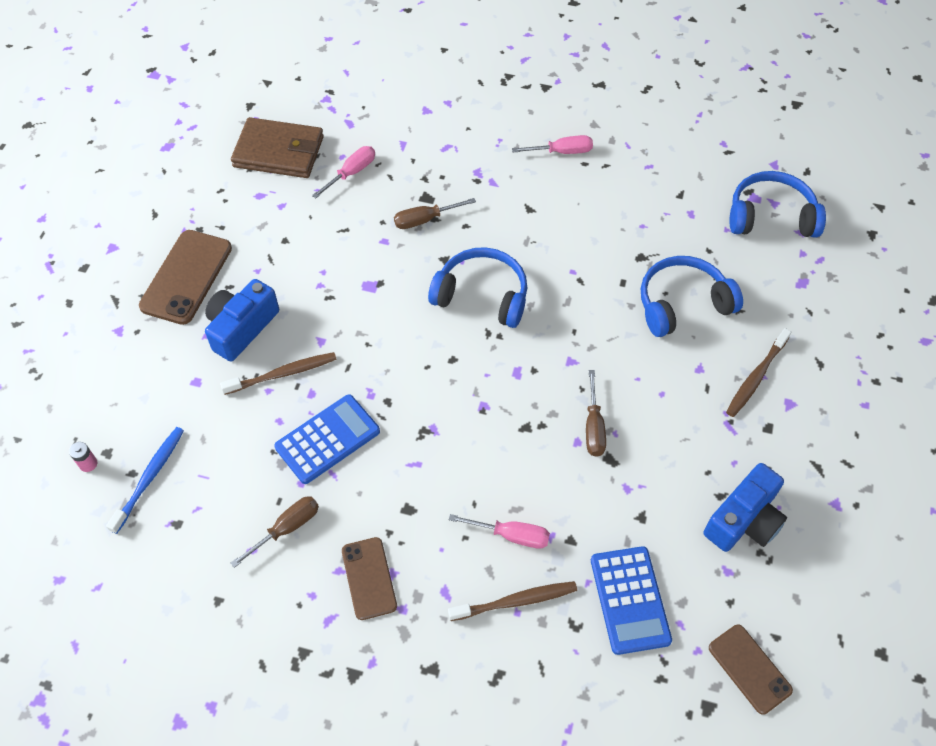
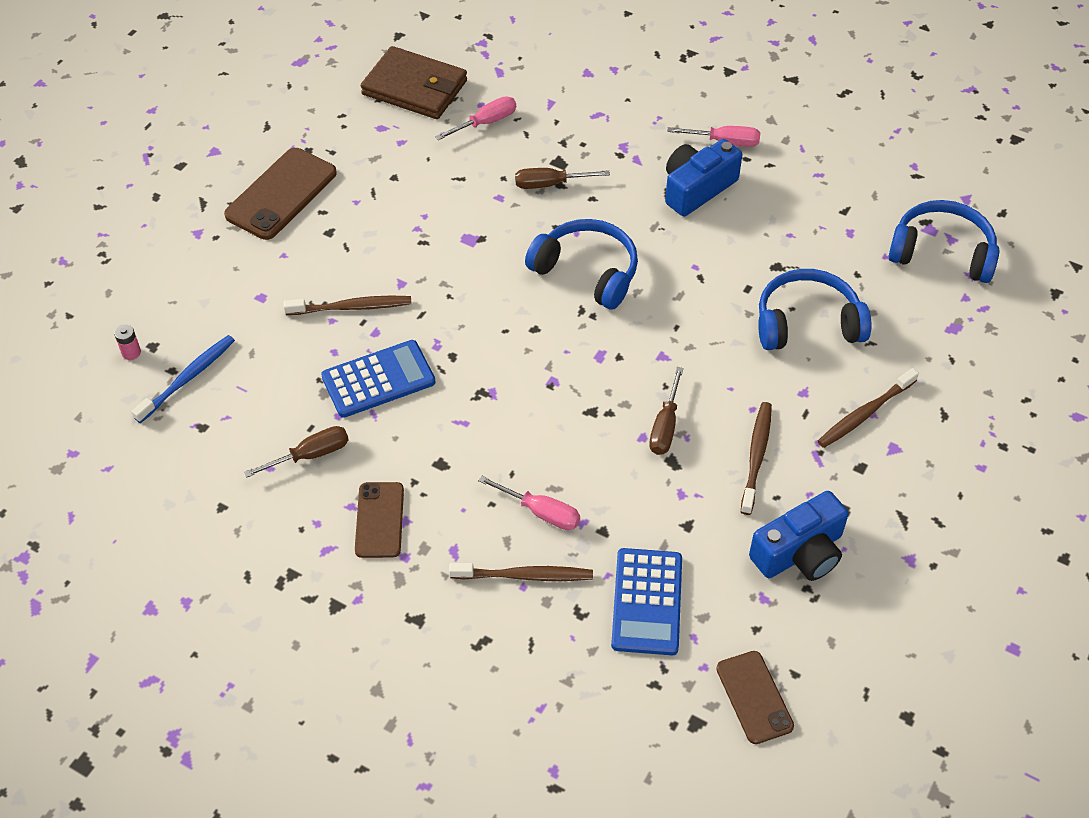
camera: 15 degrees right, 5 degrees down
(241, 328) = (323, 254): blue camera -> blue camera (697, 188)
(679, 437) = (756, 456): none -> brown toothbrush

